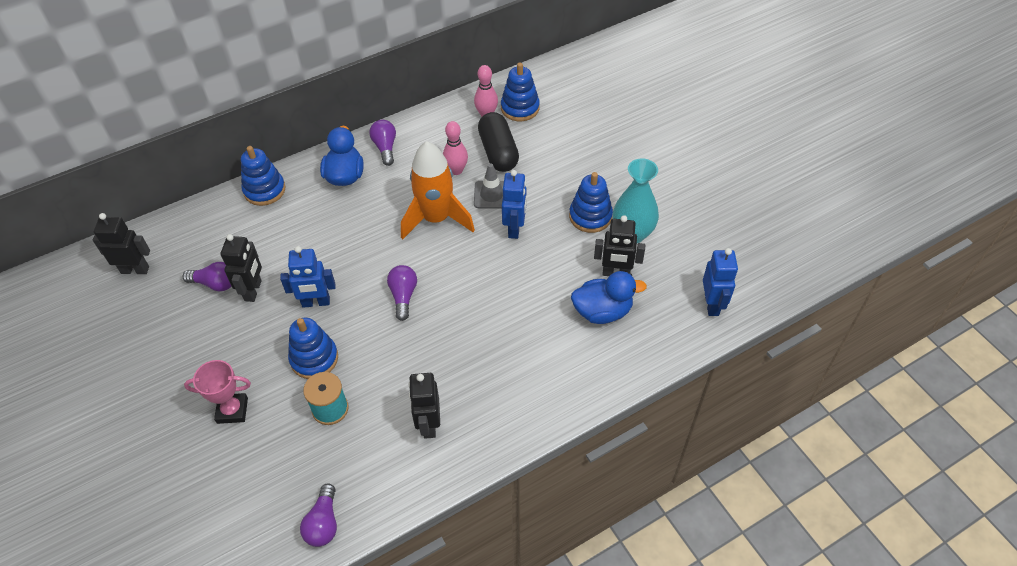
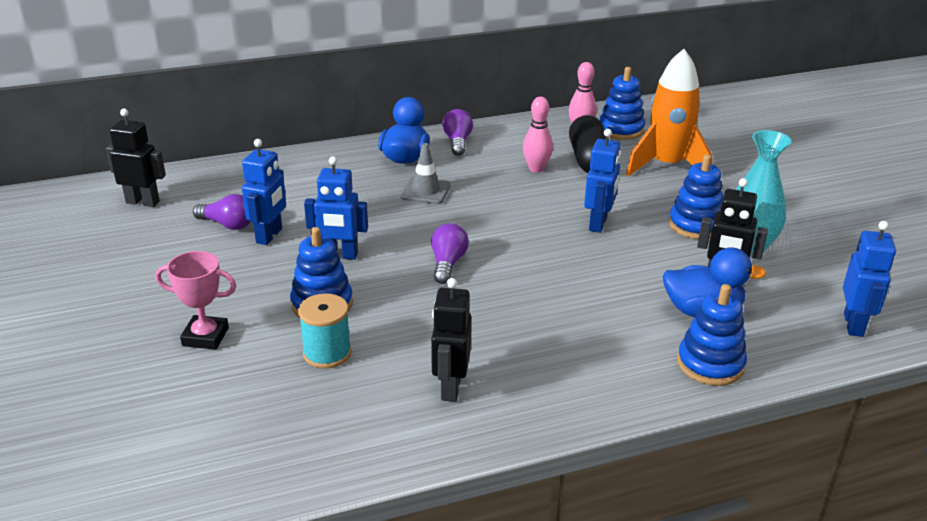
camera: 10 degrees right, 20 degrees down
(253, 290) = (269, 236): black robot -> blue robot
(264, 190) = (311, 158): blue stacking toy -> blue stacking toy (710, 364)
(323, 523) = (282, 467): purple light bulb -> none
(436, 218) = (503, 204): orange rocket -> orange rocket (666, 166)
(491, 195) = (575, 193): grey traffic cone -> grey traffic cone (425, 191)

